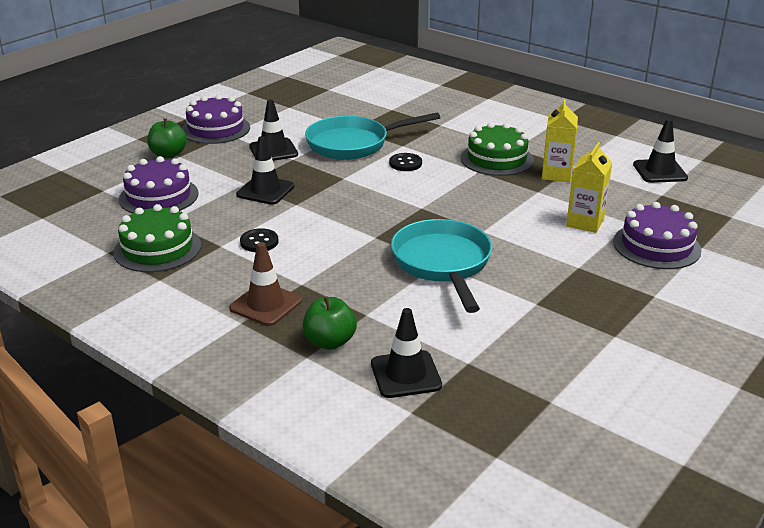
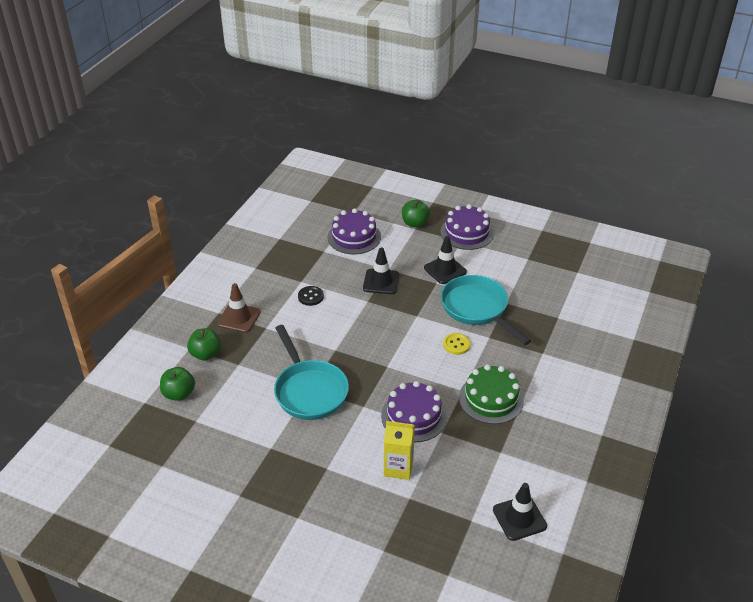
camera: 75 degrees right, 10 degrees up
(157, 249) = (289, 256): green cake -> none
(405, 163) = (456, 344): black button -> yellow button
(405, 374) = (179, 394): black traffic cone -> green apple
(442, 264) = (309, 391): turquoise pan -> turquoise pan turned 90 degrees clockwise
(556, 174) = (479, 442): yellow carton -> none
(656, 246) = (375, 518): purple cake -> purple cake (414, 416)

